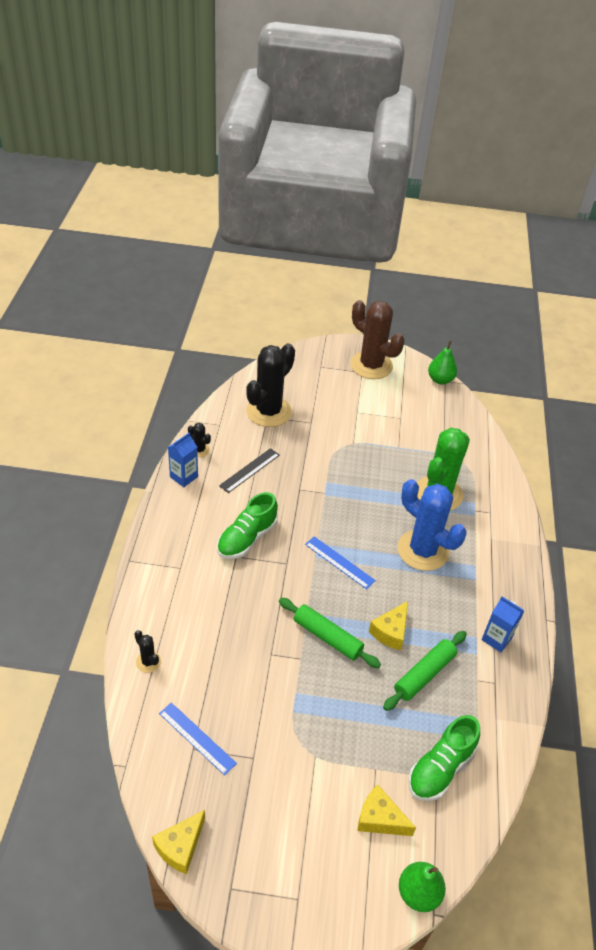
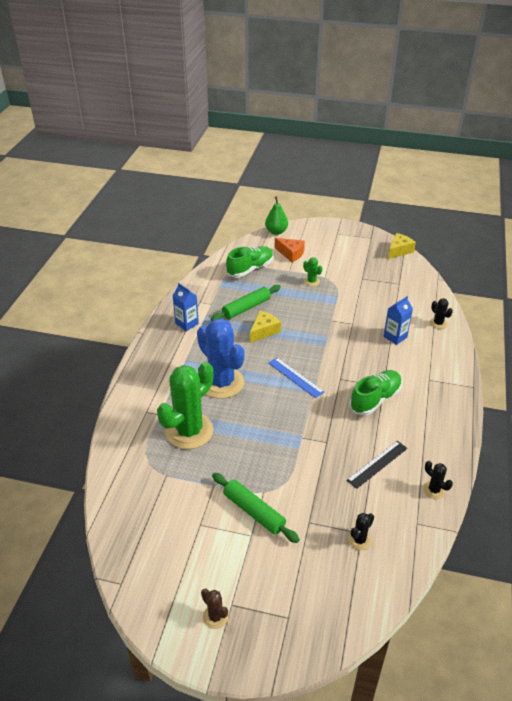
camera: 170 degrees left, 5 degrees down
(184, 477) = (444, 459): blue carton -> blue carton (395, 337)
(197, 738) = (397, 287): blue ruler -> none
(268, 411) = (359, 540): black cactus -> black cactus, size x0.42
(327, 637) = (311, 330): green rolling pin -> green rolling pin (254, 511)
(336, 742) = (311, 281): none -> green cactus
(371, 365) = (215, 617): brown cactus -> brown cactus, size x0.42
(379, 819) = (291, 254): yellow cheese -> orange cheese
(440, 380) = (127, 585): green pear -> none

